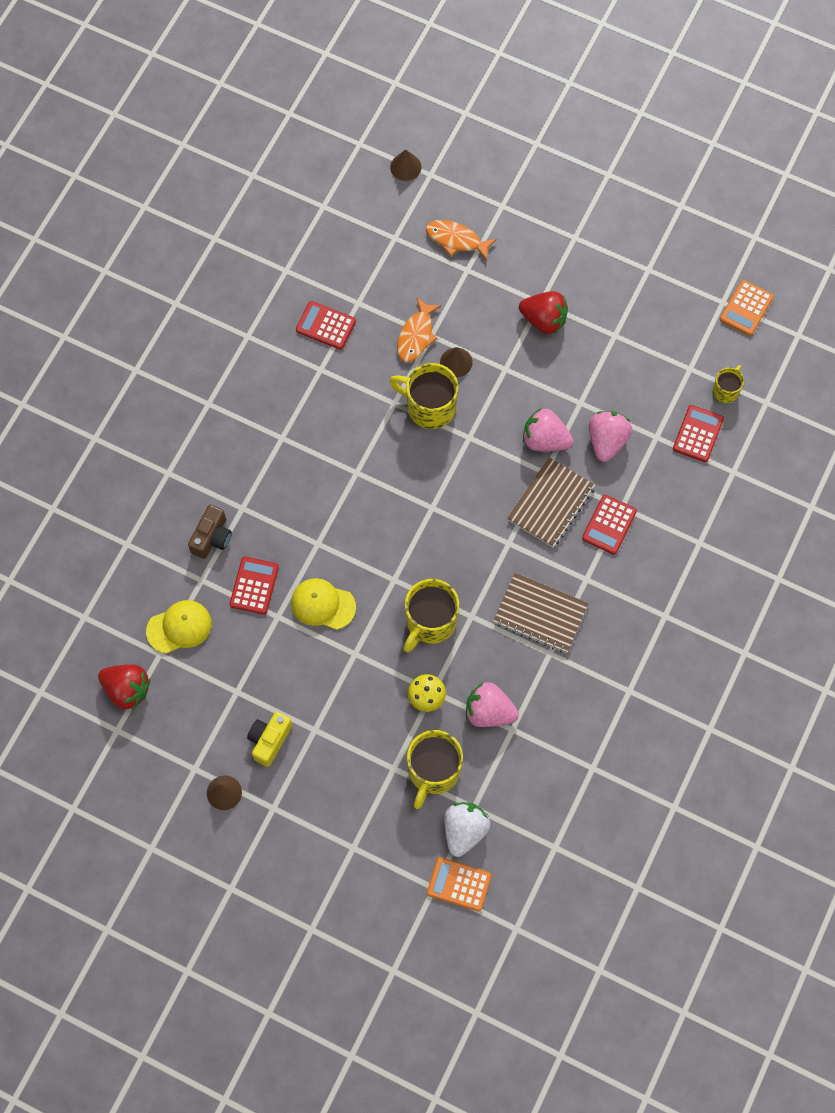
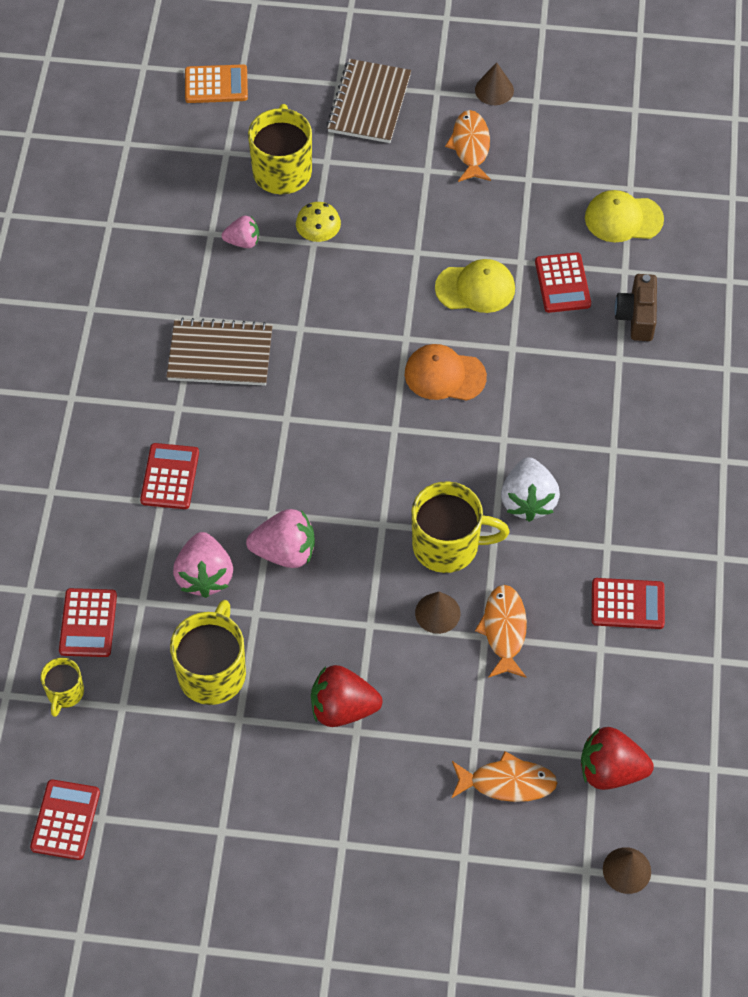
camera: 160 degrees right, 10 degrees down
(127, 690) = (645, 146): red strawberry -> red strawberry (610, 770)
(179, 627) = (623, 219): yellow cap -> yellow cap turned 45 degrees clockwise
(269, 740) = (470, 147): yellow camera -> orange fish
(377, 538) = (444, 375): none -> orange cap
(430, 622) = (345, 308): yellow mug -> yellow mug (212, 672)
(464, 830) = (228, 130): white strawberry -> white strawberry (528, 501)
(489, 712) = (243, 241): pink strawberry -> pink strawberry, size x0.61
(551, 503) = (250, 478): brown notebook -> brown notebook (369, 103)
(746, 308) = (65, 820): orange calculator -> red calculator

